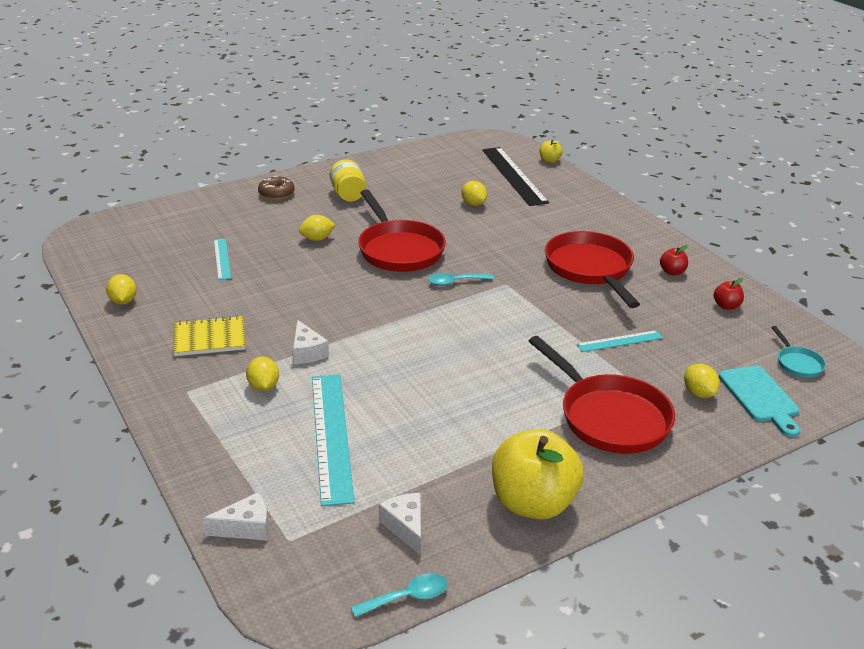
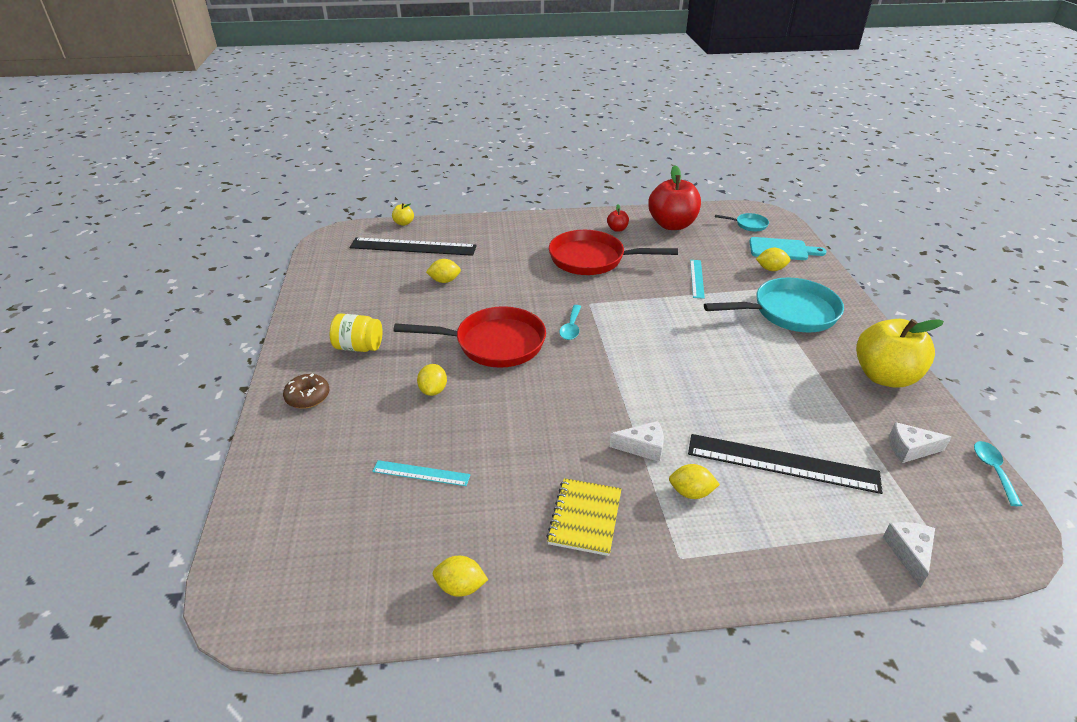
camera: 65 degrees left, 5 degrees up
(331, 436) = (782, 463): turquoise ruler -> black ruler
(609, 417) = (789, 312): red pan -> turquoise pan
(726, 306) = (672, 225): red apple -> red apple, size x2.36

